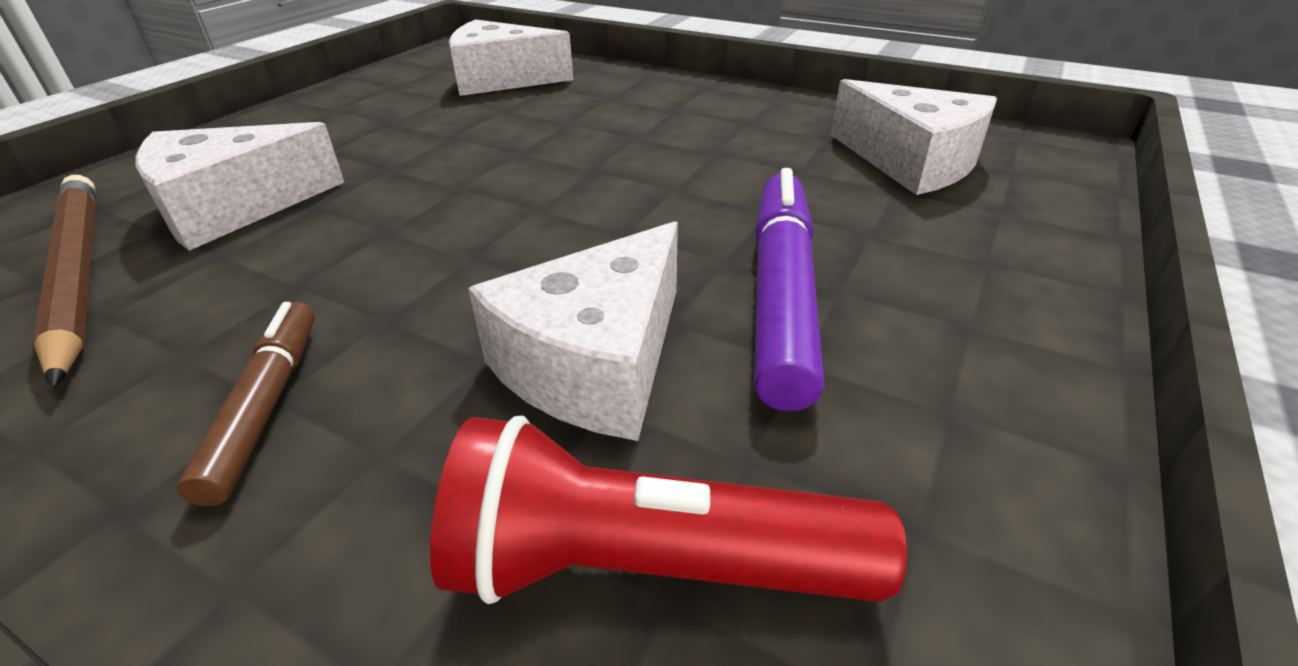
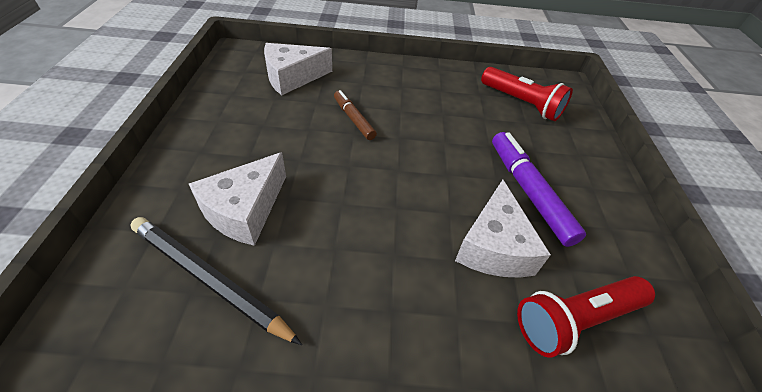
camera: 30 degrees left, 10 degrees up
(77, 273) = (209, 279): brown pencil -> black pencil
(266, 406) = (393, 314): brown marker -> brown marker (353, 119)
(911, 162) = (521, 103): white cheese -> red flashlight

